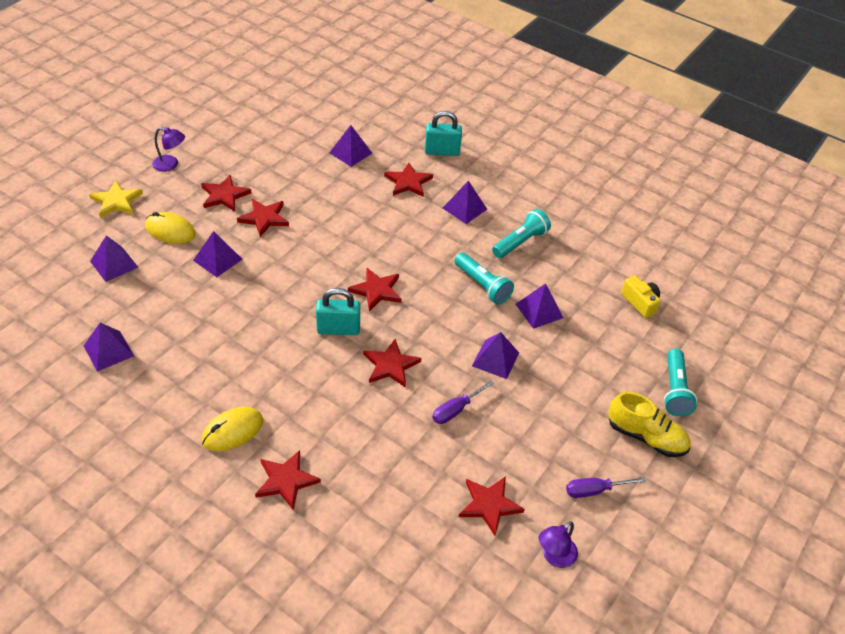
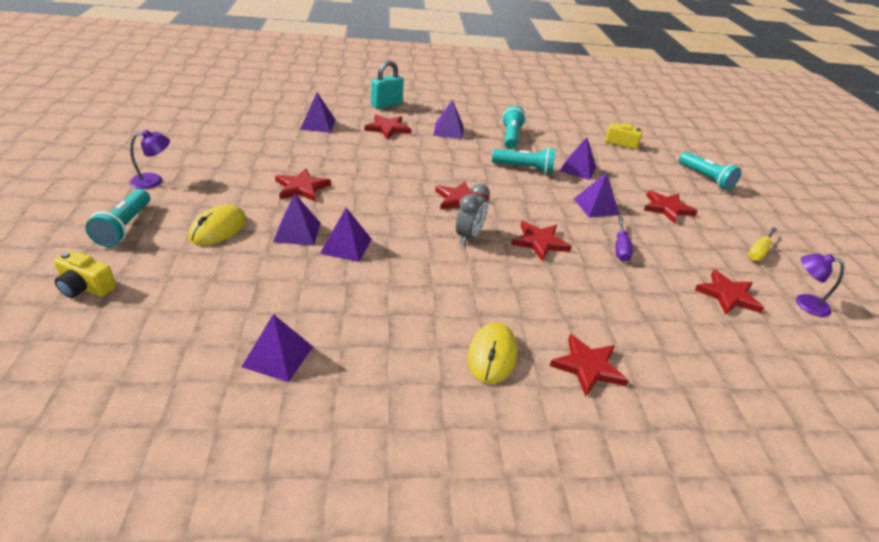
camera: 40 degrees left, 10 degrees down
(56, 240) = (85, 287): none -> yellow camera
(114, 264) = (187, 279): purple pyramid -> purple pyramid (346, 246)
(116, 201) = (125, 227): yellow star -> turquoise flashlight
(170, 230) = (218, 229): yellow mouse -> yellow mouse turned 45 degrees counterclockwise
(224, 195) = (241, 185): red star -> red star (667, 208)
(338, 329) = (469, 236): turquoise padlock -> grey clock
(554, 557) = (804, 303): purple lamp -> purple lamp turned 105 degrees clockwise
(595, 490) = (759, 251): purple screwdriver -> yellow screwdriver
(646, 437) = (732, 209): yellow shoe -> none

